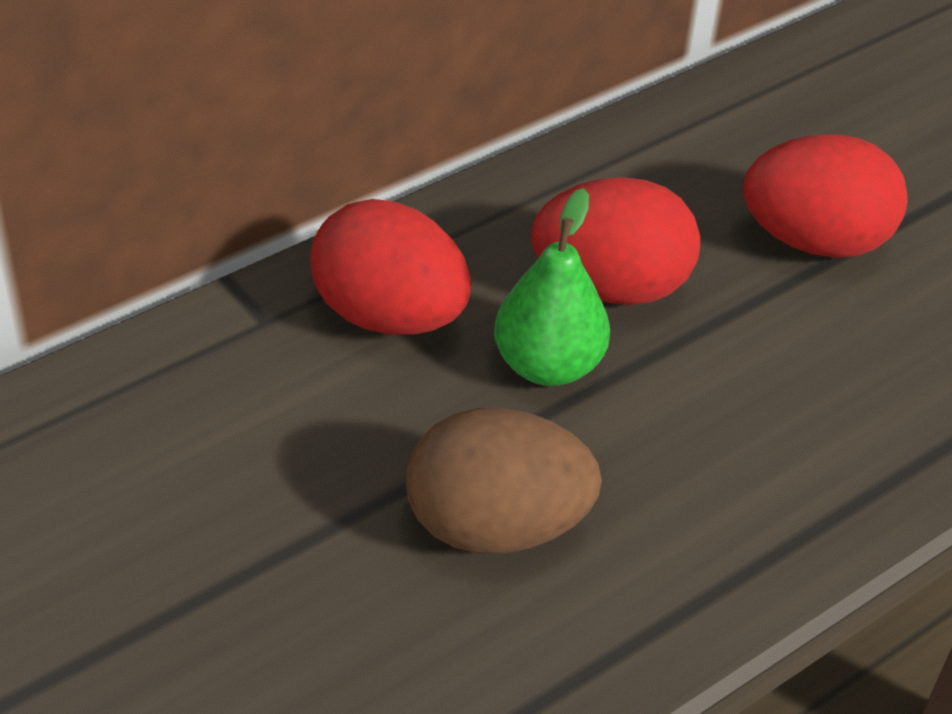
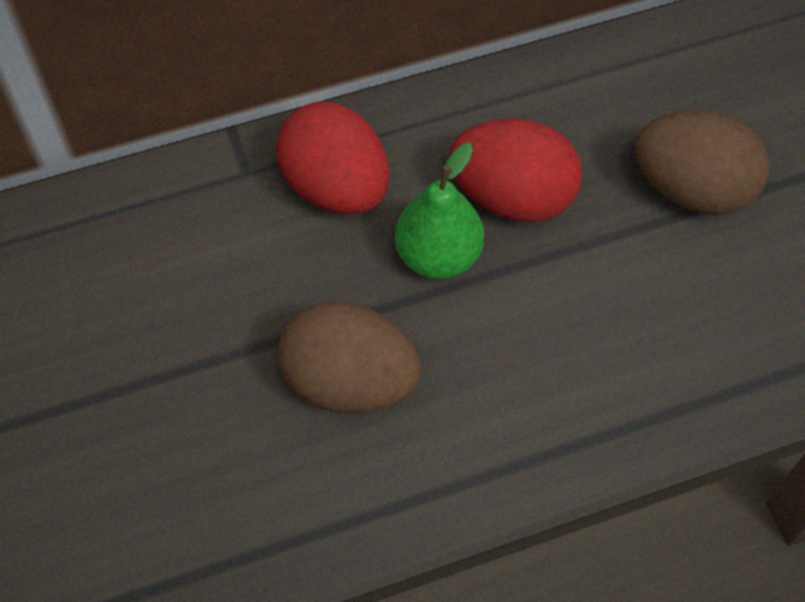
camera: 20 degrees right, 15 degrees up
(814, 241) = (691, 189): red egg -> brown egg

